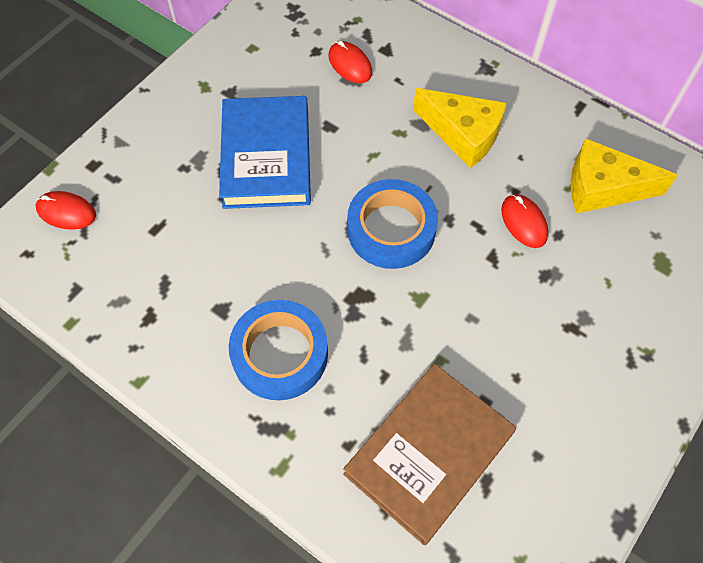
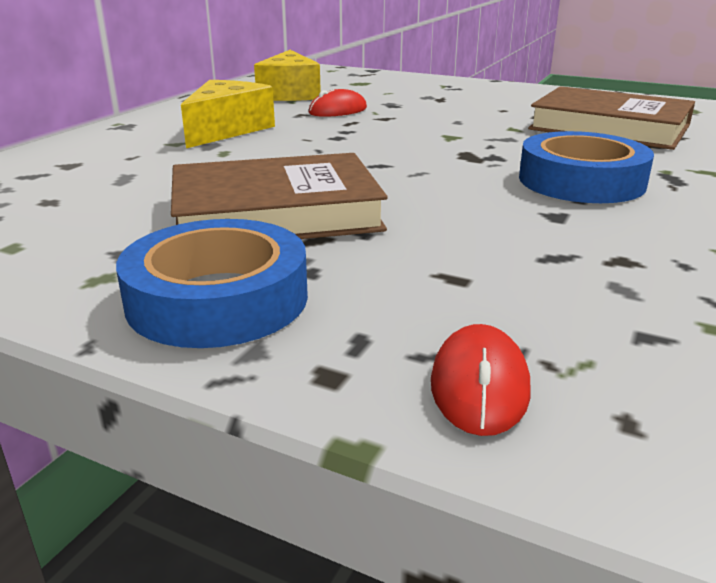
camera: 100 degrees left, 35 degrees down
(266, 157) = (275, 213): blue book -> brown book
(350, 64) = (90, 180): red mouse -> none
(391, 229) = (372, 148): blue tape -> blue tape (218, 299)

